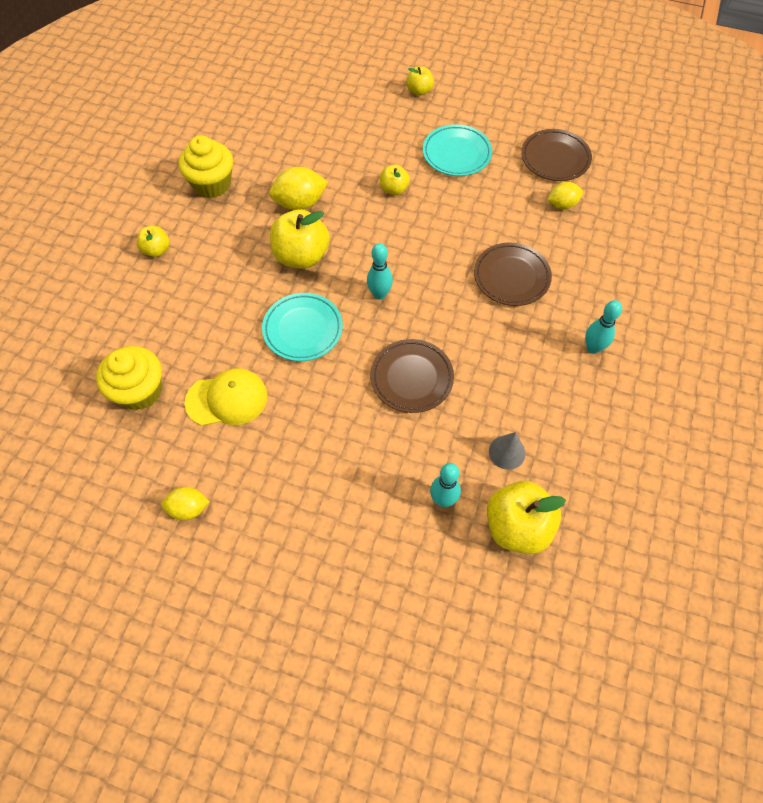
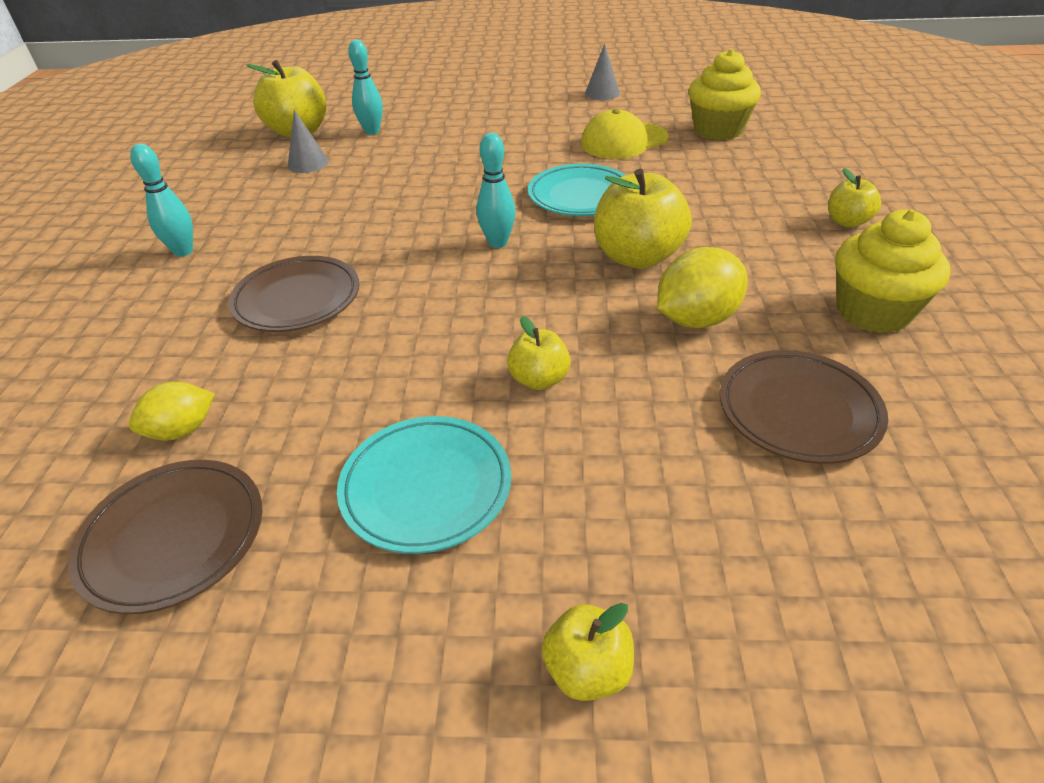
camera: 165 degrees right, 20 degrees down
(188, 508) = (602, 93): yellow lemon -> grey cone
(411, 378) = (426, 187): brown plate -> brown plate (798, 411)

